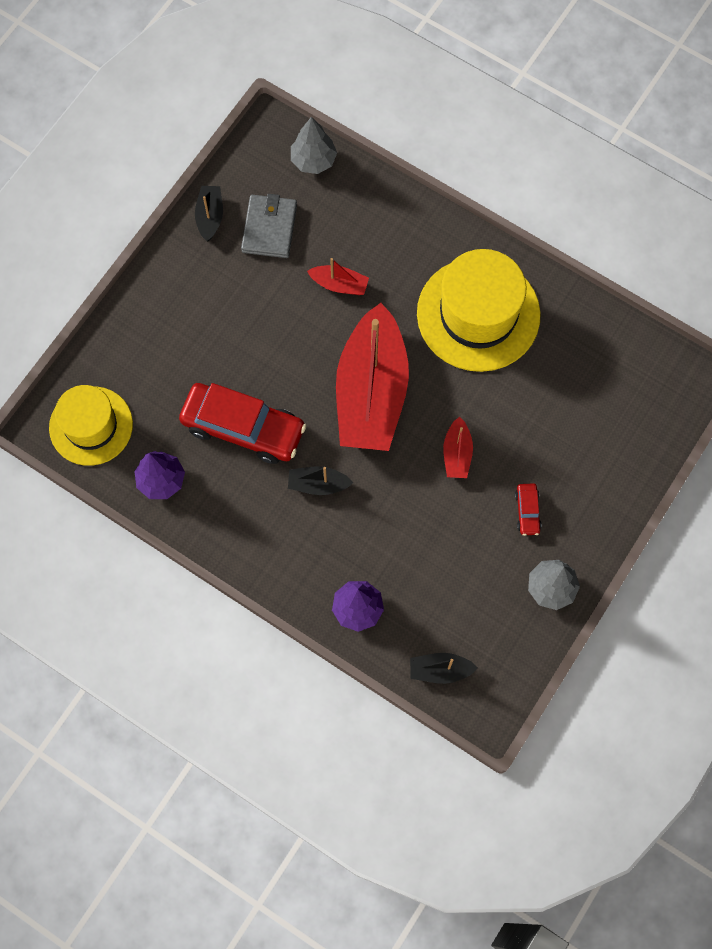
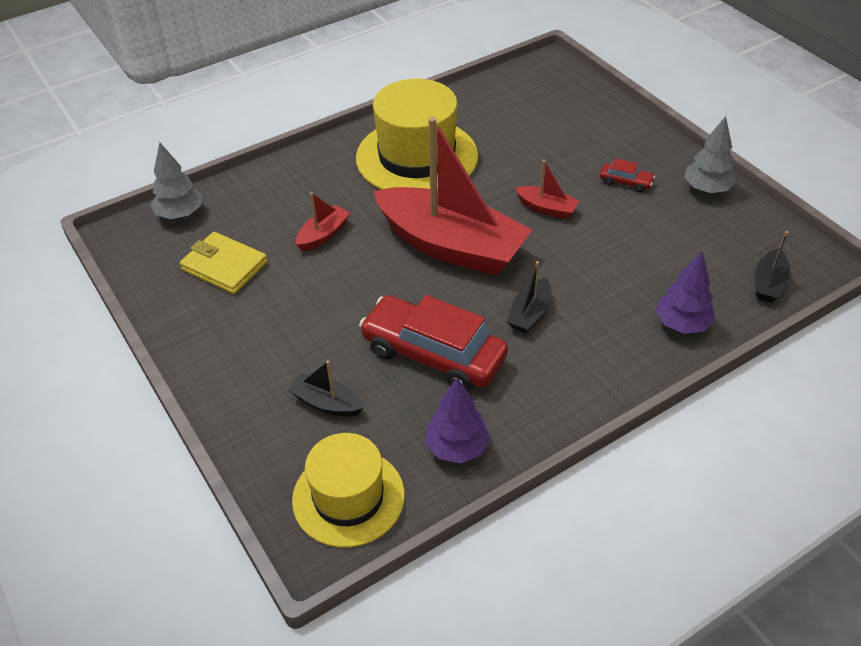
camera: 65 degrees left, 25 degrees down
(210, 216) = (173, 307): black boat -> black boat (326, 403)
(243, 428) = (433, 354): red car -> red car turned 105 degrees counterclockwise
(269, 228) = (224, 266): grey wallet -> yellow wallet

